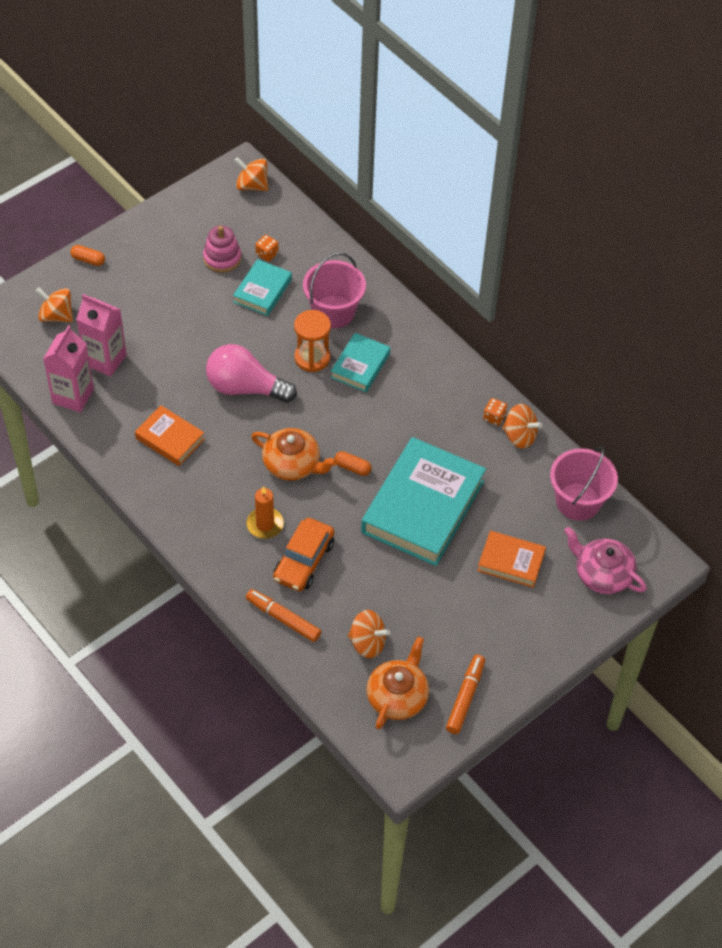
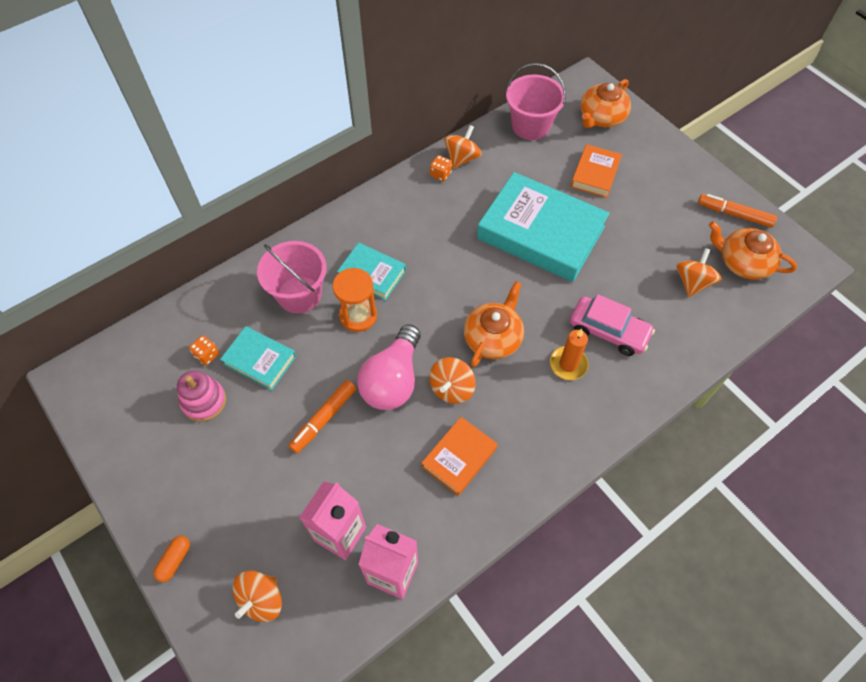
camera: 85 degrees left, 5 degrees up
(252, 185) = (99, 368): orange spinning top -> orange spinning top (451, 388)
(283, 619) = (676, 351): orange marker -> orange marker (324, 419)
(303, 561) = (608, 331): orange car -> pink car
(352, 468) = (497, 286): orange capsule -> none
(602, 574) = (601, 117): pink teapot -> orange teapot

